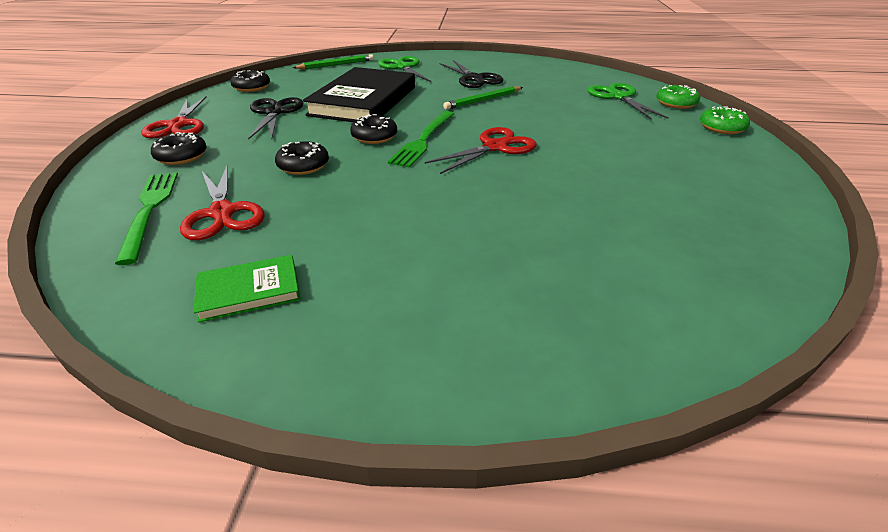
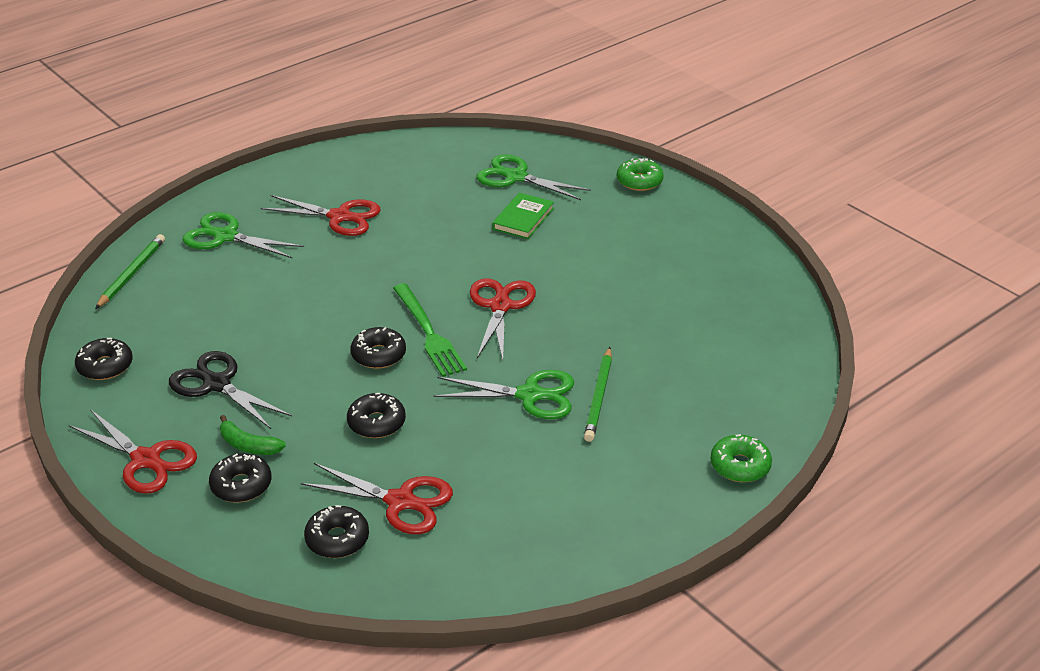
camera: 45 degrees left, 0 degrees up
(150, 210) = (337, 539): green fork -> black donut
(226, 142) = (248, 445): none -> green banana
(249, 291) = (534, 530): green book -> green book (523, 219)
(364, 101) = (281, 315): black book -> none
(423, 202) = (530, 395): none -> green scissors
(474, 79) = (340, 217): black scissors -> red scissors
(483, 100) = (400, 248): green pencil -> green pencil (599, 397)
(676, 103) = (573, 162): green donut -> green donut (740, 466)

